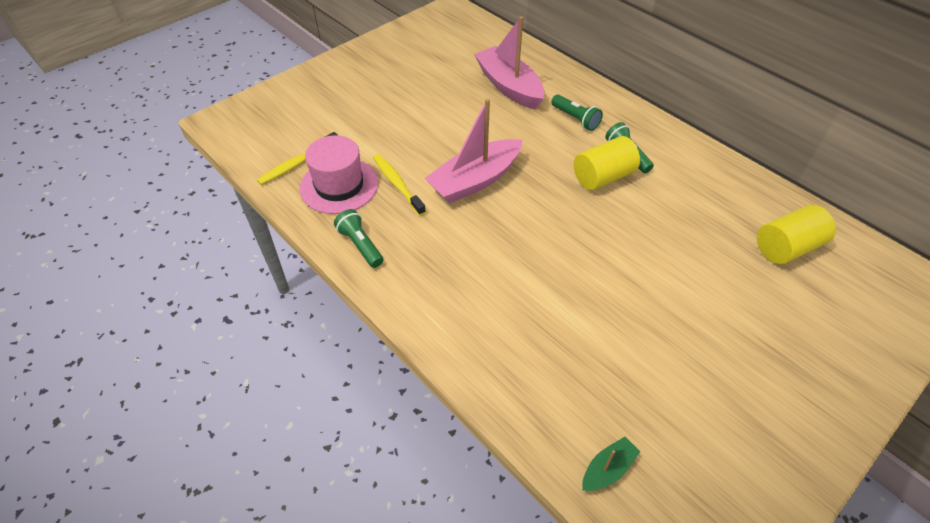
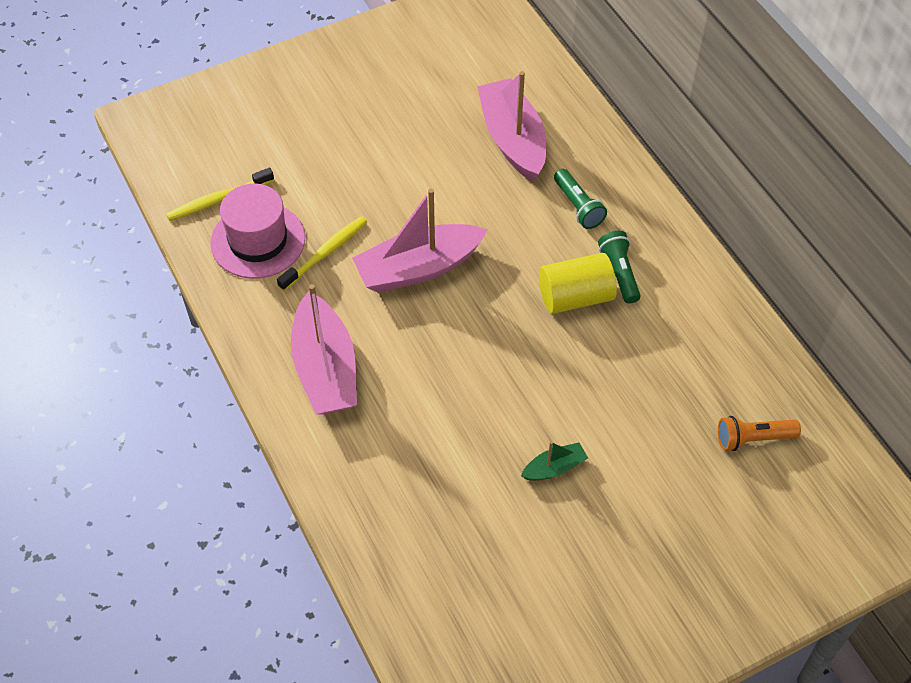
camera: 15 degrees right, 5 degrees up
(360, 245) = (260, 323): green flashlight -> none
(397, 184) = (325, 253): yellow toothbrush -> yellow toothbrush turned 60 degrees clockwise
(428, 268) = (325, 368): none -> pink boat
(607, 469) = (430, 627): green boat -> green boat (554, 468)
(786, 247) = (753, 439): yellow cylinder -> orange flashlight

